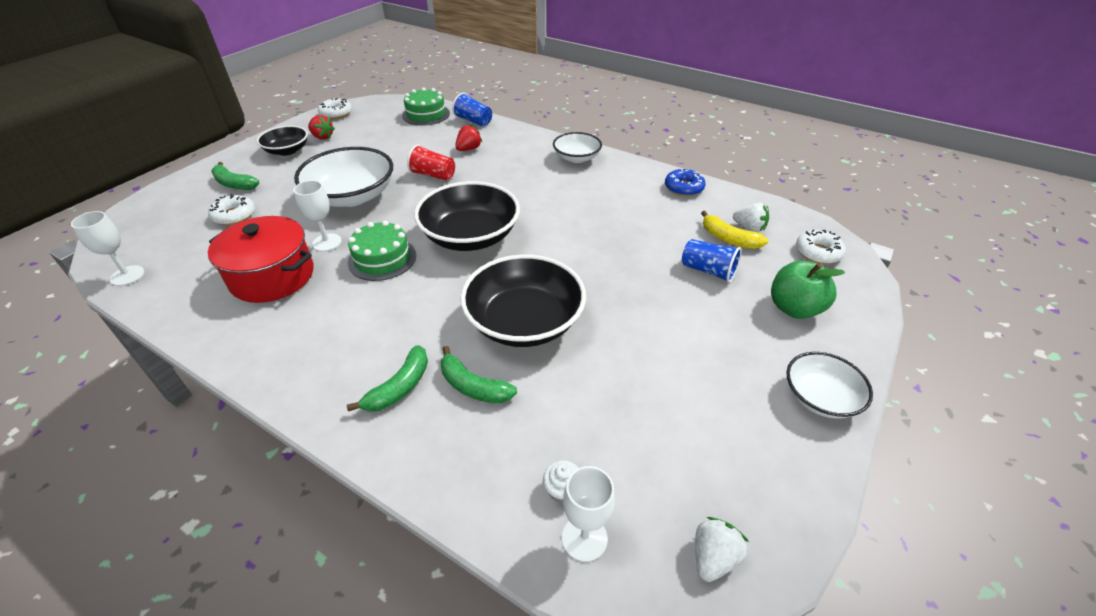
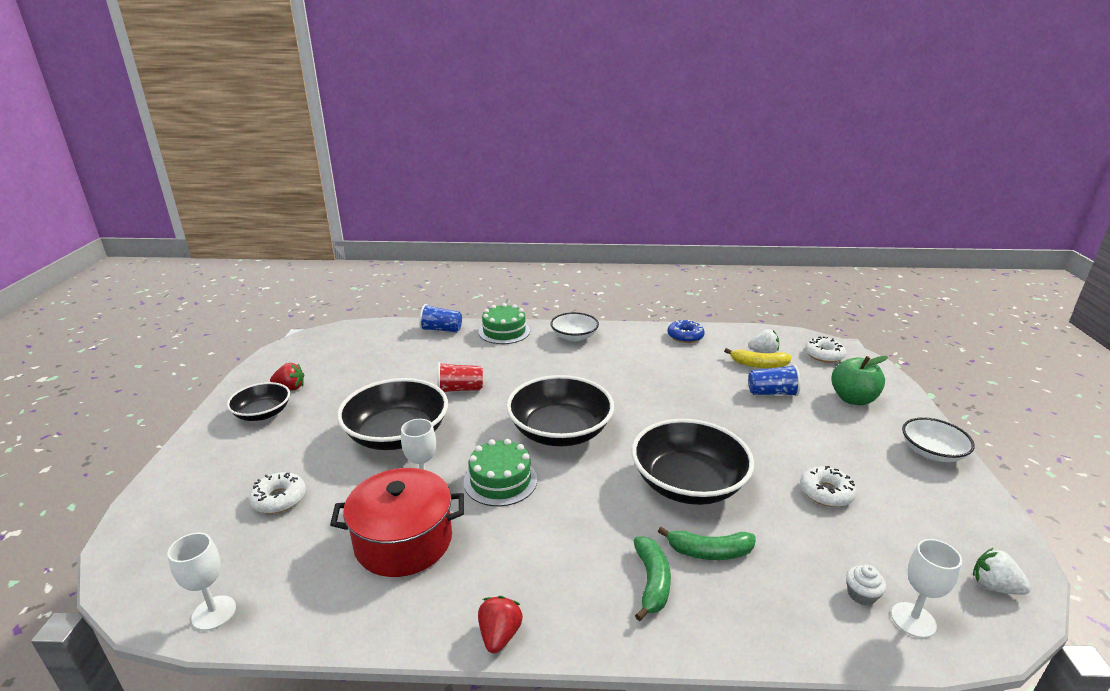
camera: 30 degrees left, 15 degrees down
(234, 184) = (236, 467): green banana -> none
(336, 113) = (277, 360): white donut -> white donut (826, 492)
(352, 196) = (397, 435): white bowl -> black bowl
(426, 114) = (383, 336): green cake -> green cake (504, 331)
(468, 149) = (466, 356): red strawberry -> red strawberry (499, 635)
(713, 557) = (994, 586): white strawberry -> white strawberry turned 60 degrees counterclockwise

